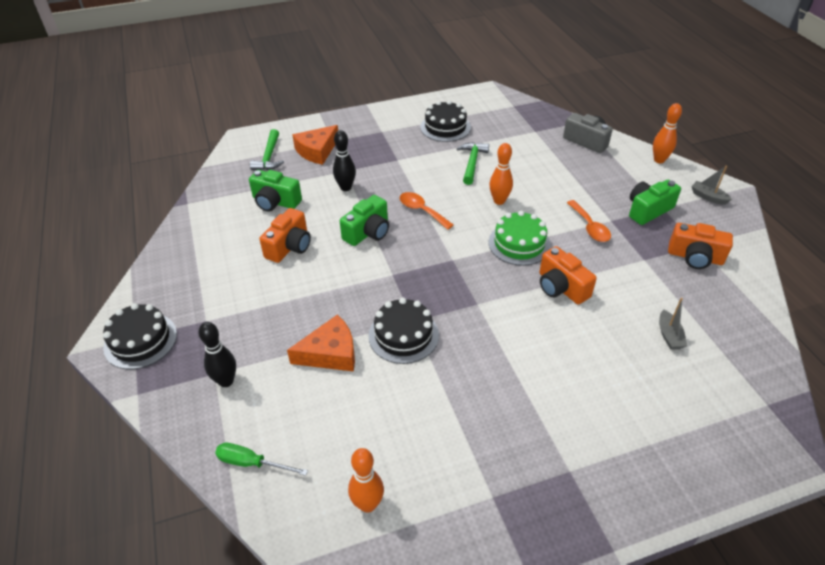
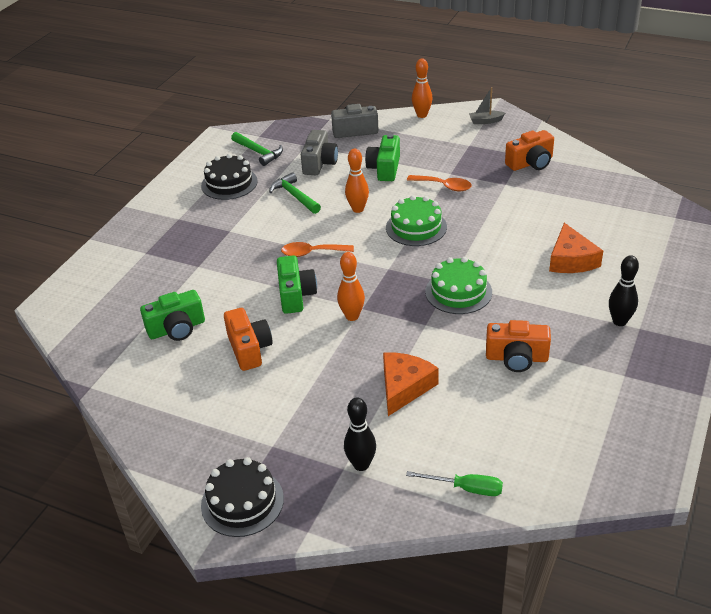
camera: 45 degrees left, 5 degrees down
(252, 463) = (466, 488): green screwdriver -> green screwdriver turned 135 degrees counterclockwise
(269, 157) = (105, 301): green hammer -> green hammer (258, 152)
(317, 151) = (144, 268): orange cheese -> orange cheese (571, 260)
(346, 187) = (221, 278): black bowling pin -> black bowling pin (619, 321)
(368, 504) = (569, 441): orange bowling pin -> orange bowling pin (352, 316)
(403, 335) = (434, 337): black cake -> none
(473, 316) = (458, 292): none -> green cake
(524, 150) = (319, 163): none -> grey camera
(561, 287) = (484, 235): orange camera -> orange camera (516, 358)
(648, 210) = (463, 152): green camera -> green camera (384, 168)
(669, 335) = (582, 218): grey boat -> none

